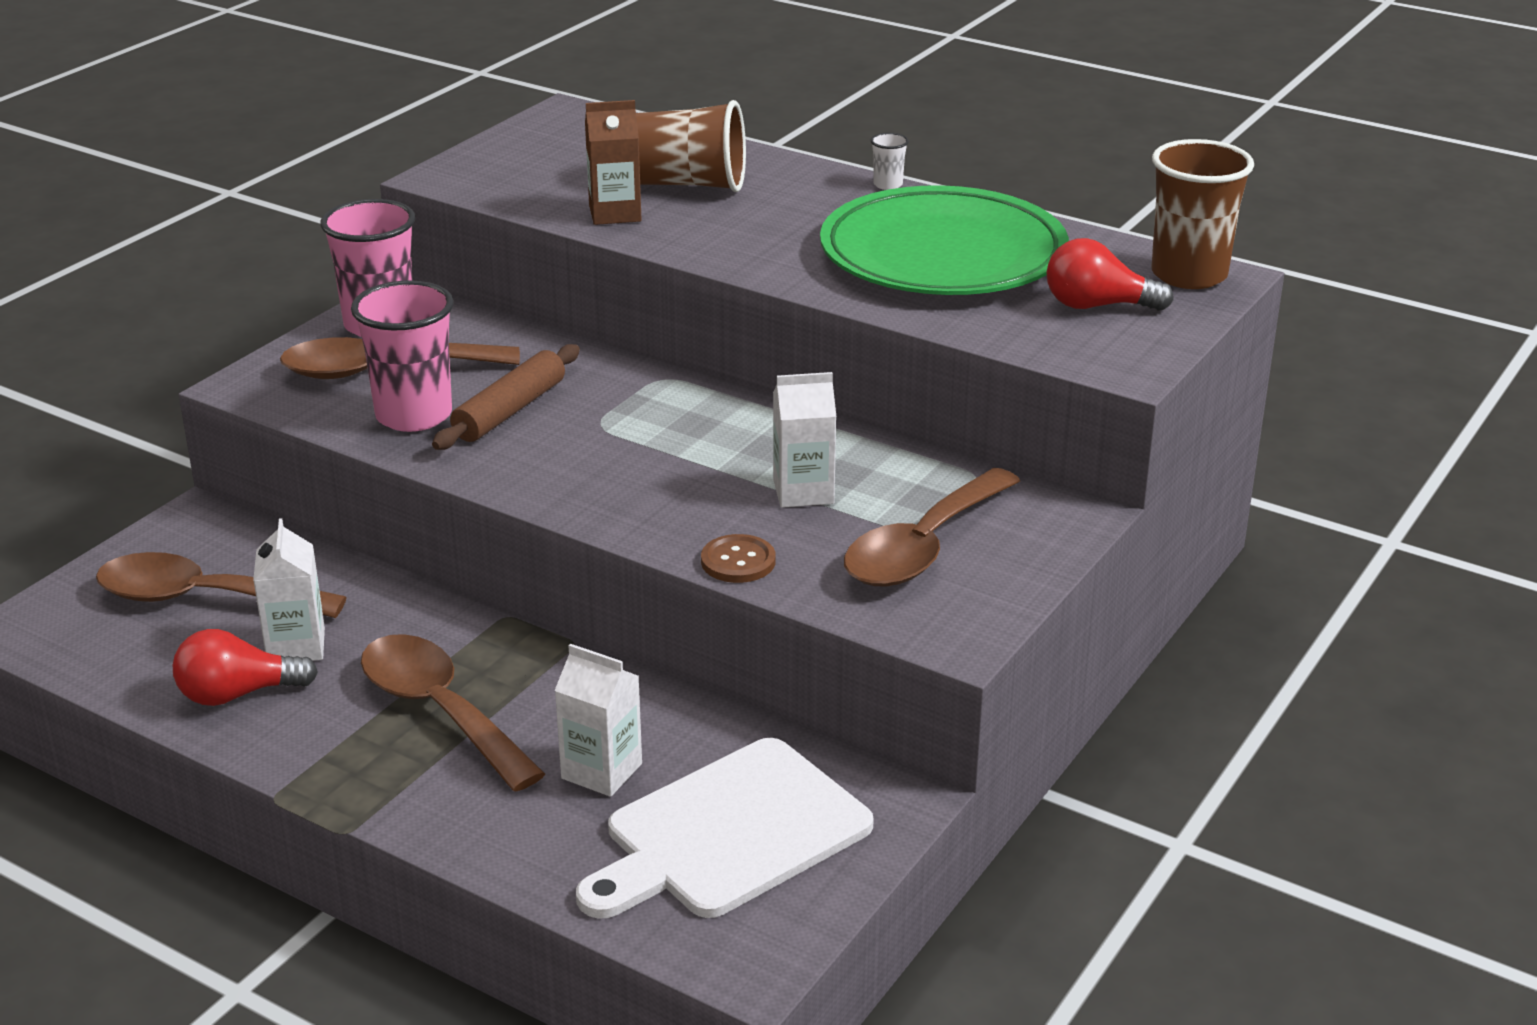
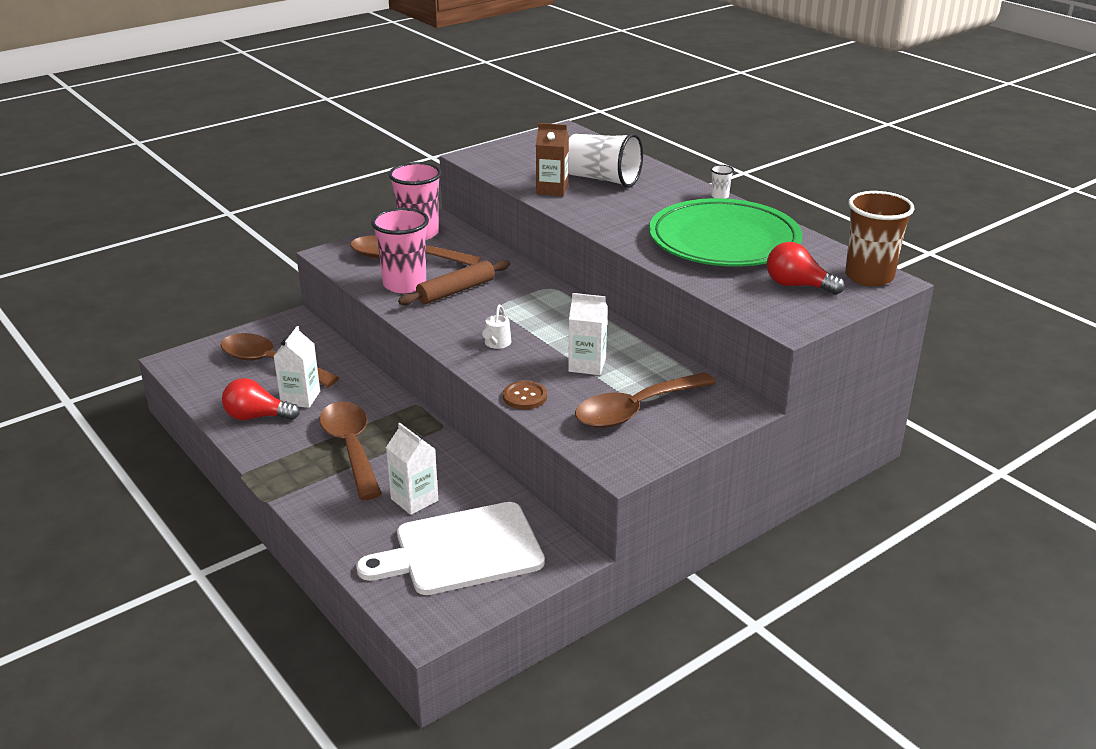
camera: 20 degrees right, 0 degrees up
(636, 485) = (496, 344): none -> white watering can
(684, 184) = (602, 179): brown cup -> white cup

